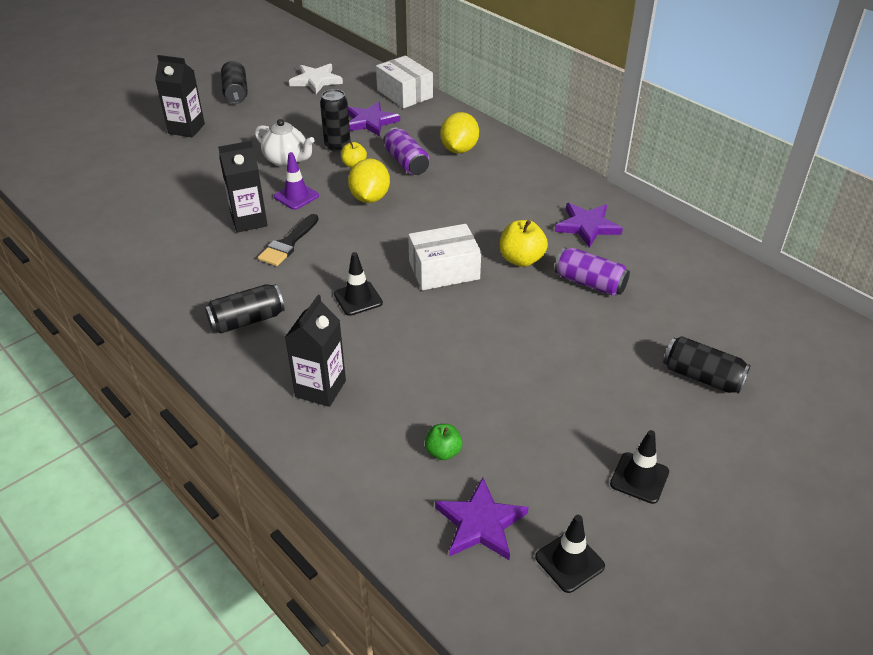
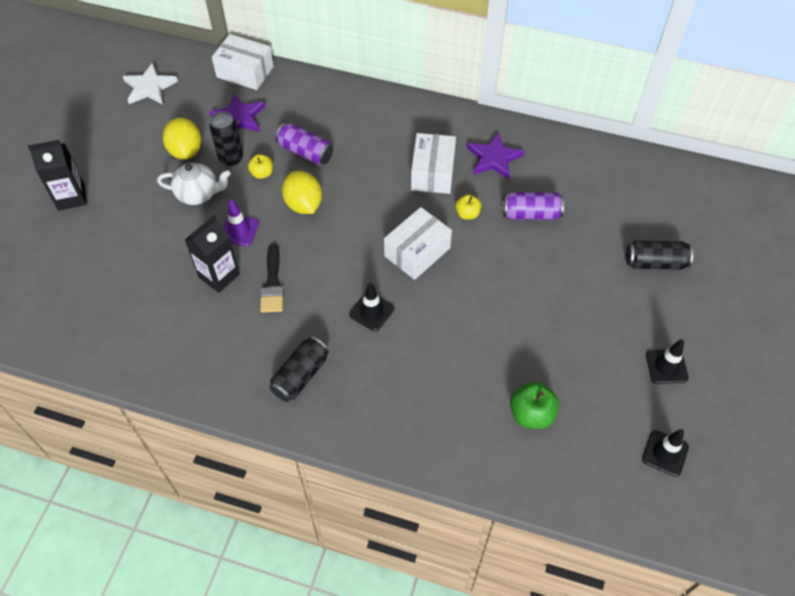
camera: 30 degrees left, 15 degrees up
(236, 93) = (82, 133): black can -> none
(320, 389) = (407, 408): black carton -> none
(443, 452) = (531, 414): green apple -> green apple, size x1.60
(459, 149) = (339, 118): yellow lemon -> yellow lemon (186, 151)
(480, 523) = (594, 456): purple star -> none
(514, 216) = (432, 173): none -> white box
(521, 259) = (467, 214): yellow apple -> yellow apple, size x0.62

